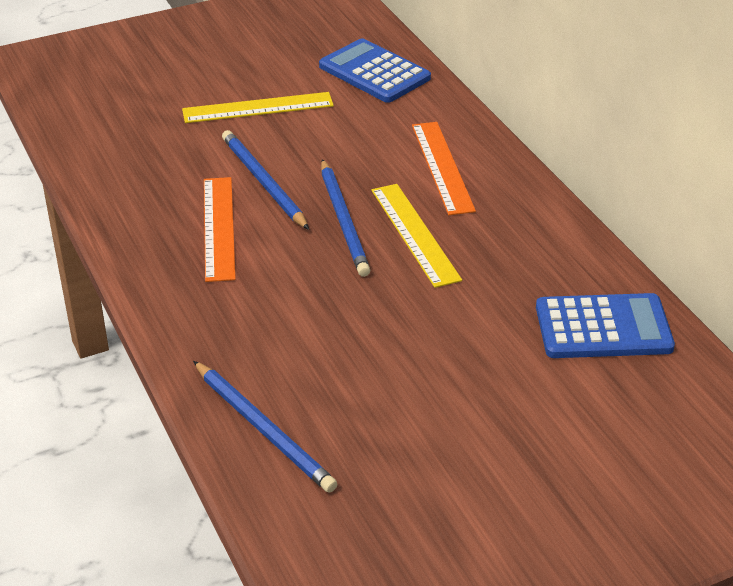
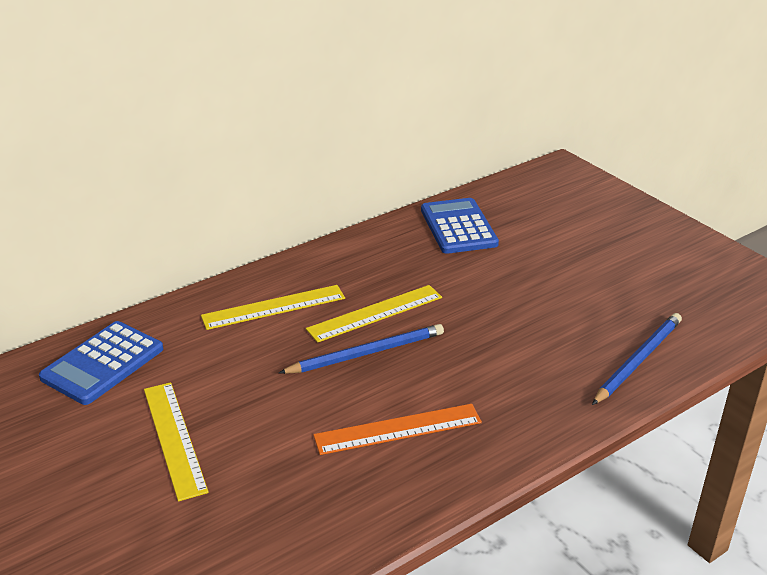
camera: 100 degrees left, 5 degrees down
(263, 182) = (316, 411): blue pencil -> none
(442, 167) = (273, 307): orange ruler -> yellow ruler

